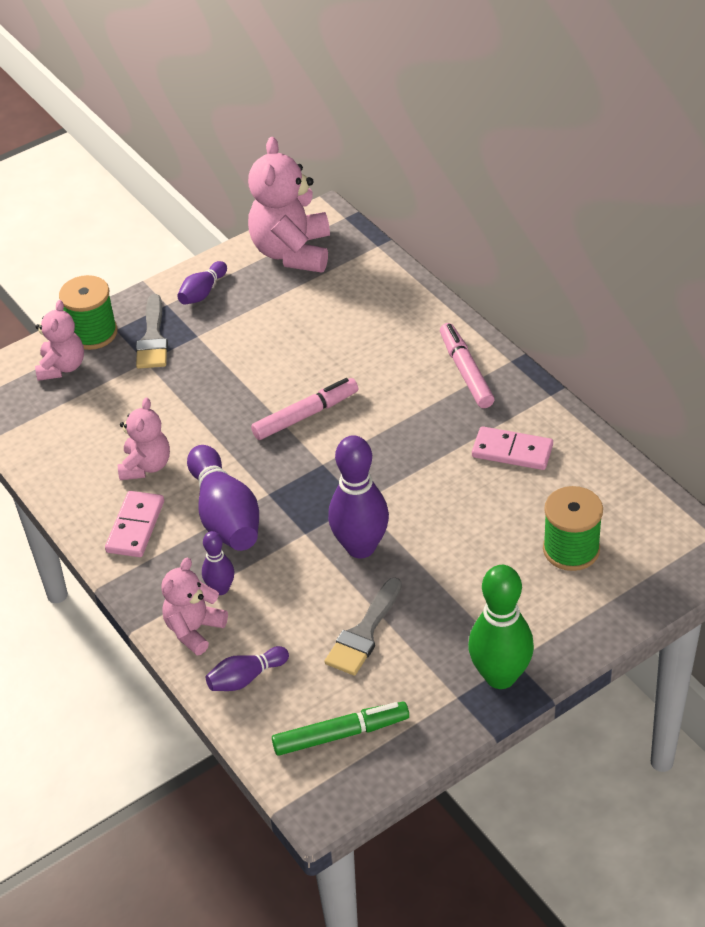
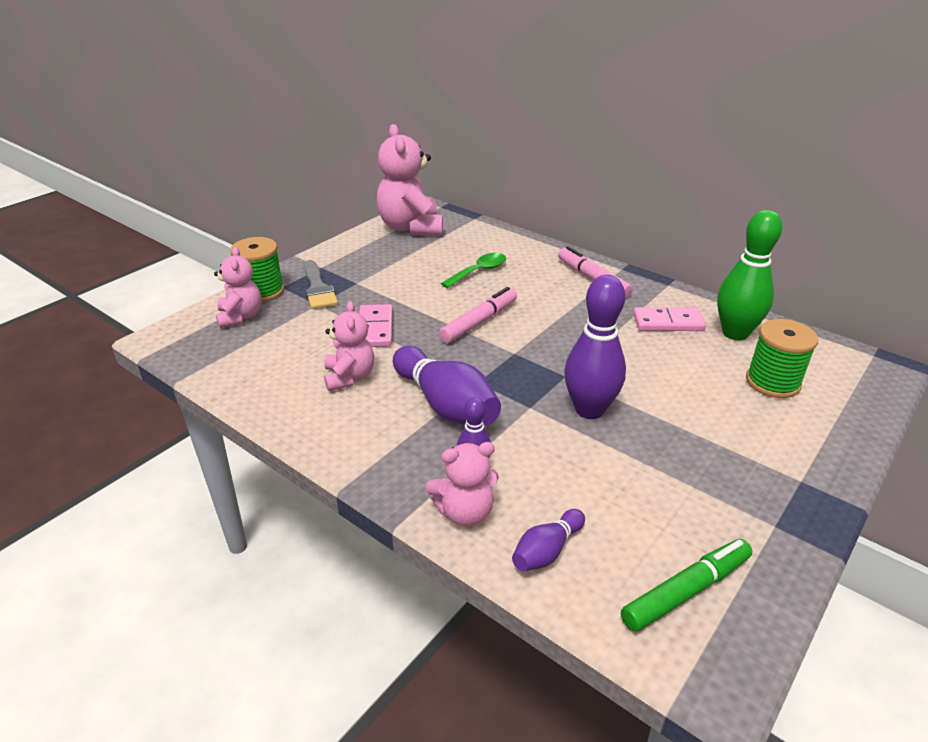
camera: 20 degrees left, 10 degrees down
(135, 526) = (359, 428): pink domino -> pink domino (375, 328)
(194, 630) = (465, 512): pink teddy bear -> pink teddy bear turned 120 degrees counterclockwise
(203, 292) = (349, 257): purple bowling pin -> none
(340, 339) = (479, 271): none -> green spoon
(364, 633) = (641, 483): grey brush -> none
(500, 676) = (800, 497): green bowling pin -> green bowling pin (735, 333)

